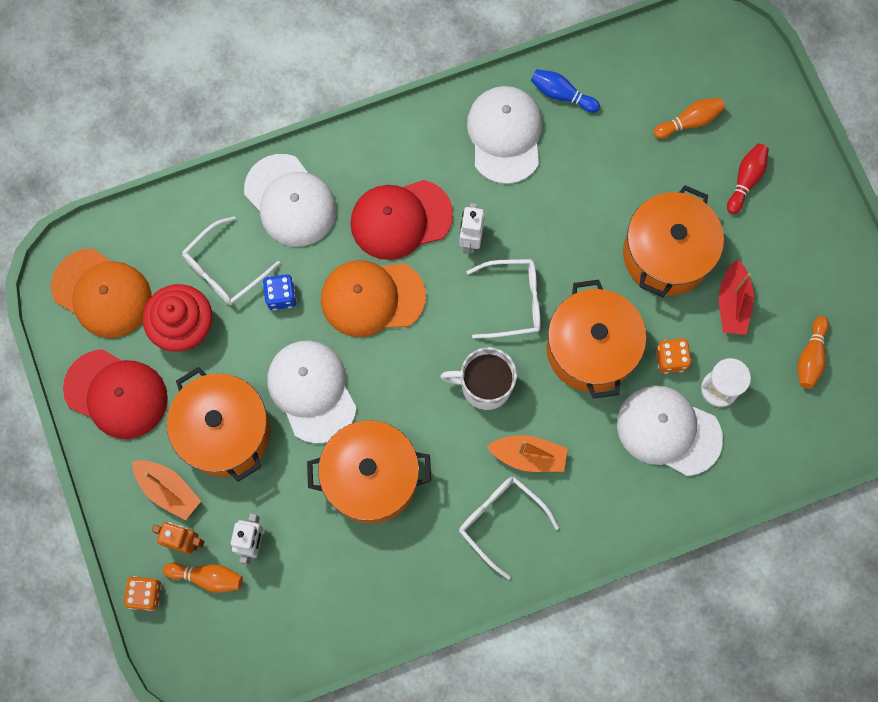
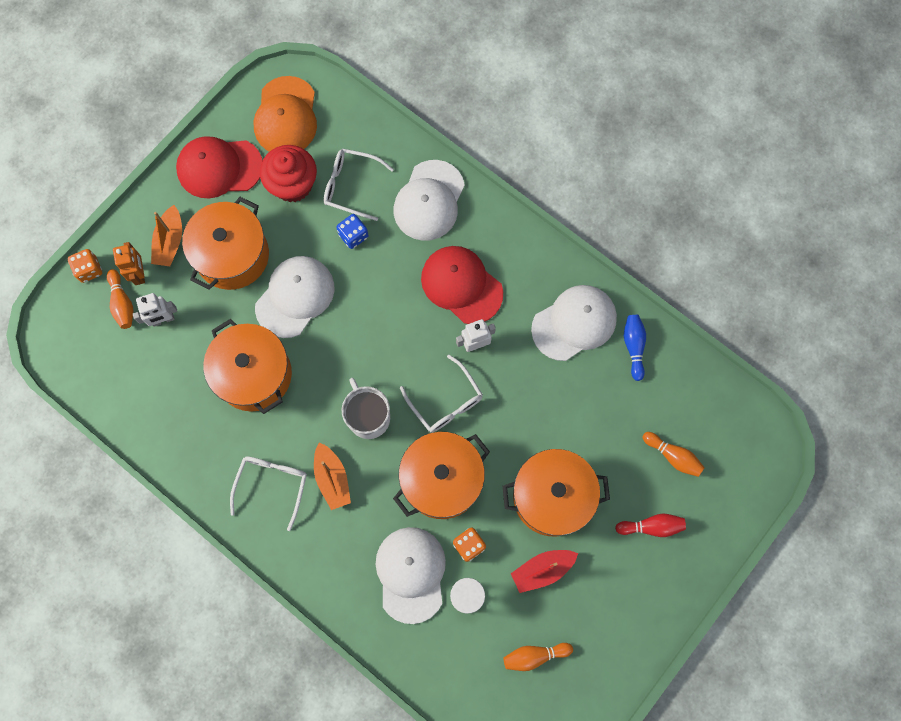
camera: 60 degrees right, 0 degrees up
(116, 394) = (219, 168): red cap -> red cap turned 90 degrees clockwise
(372, 298) = (389, 299): orange cap -> none

